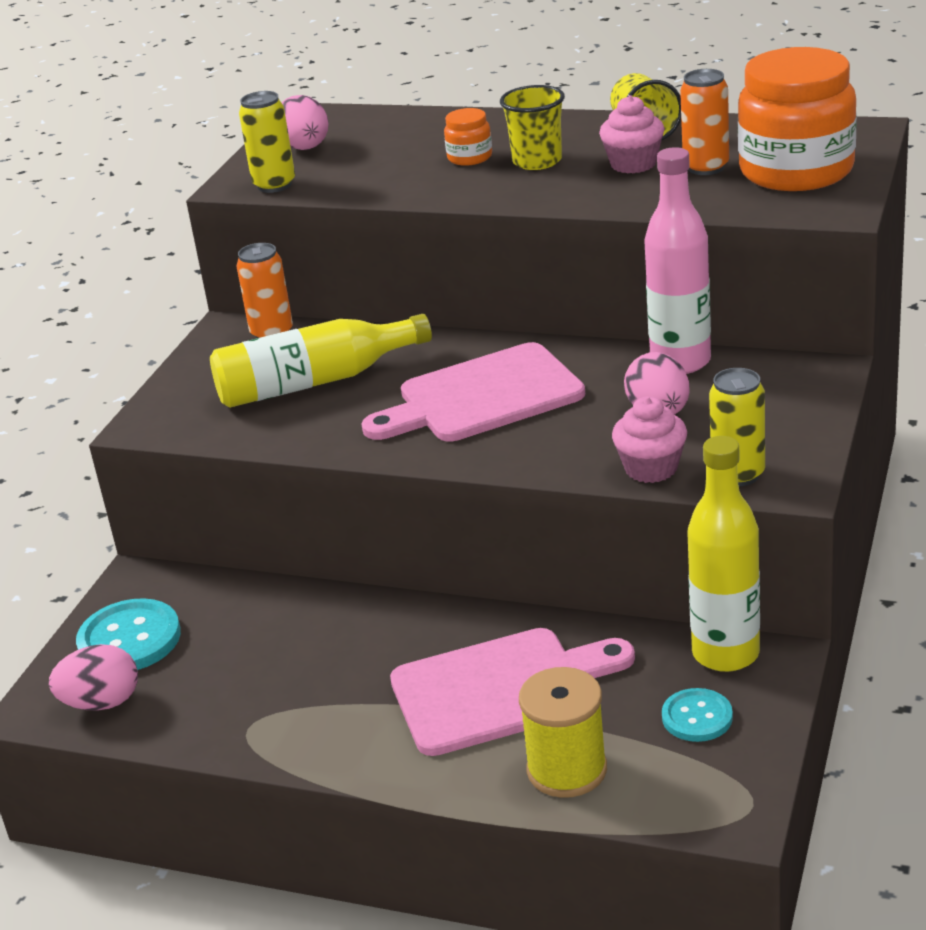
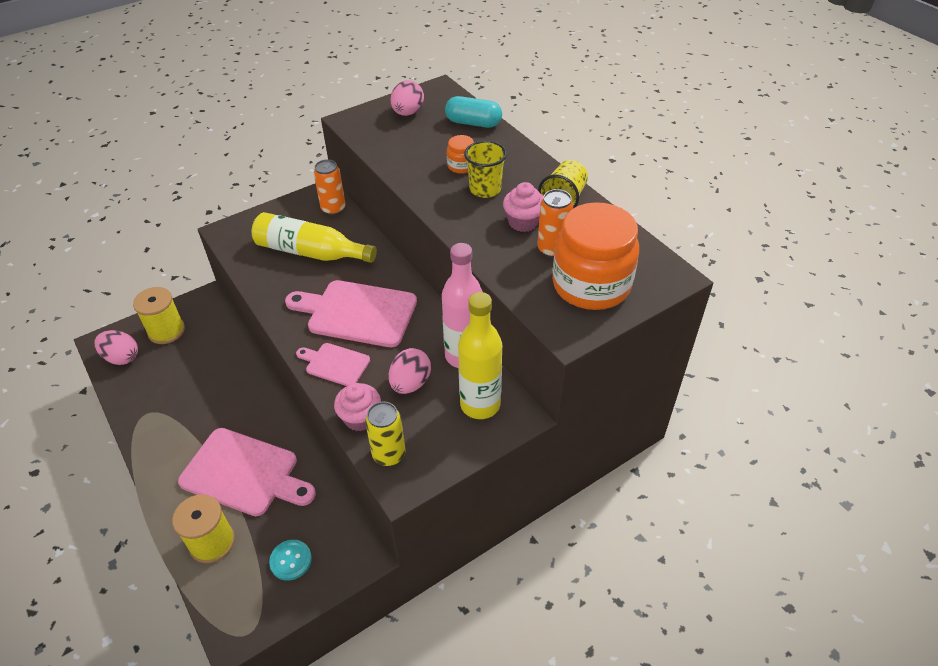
camera: 35 degrees right, 15 degrees up
(129, 639) = (166, 331): turquoise button -> yellow spool
(274, 185) = (362, 131): yellow can -> none
(413, 122) = (473, 123): none -> turquoise capsule
(535, 448) = (335, 364): none -> pink cutting board
(725, 654) = (346, 534): yellow bottle -> yellow bottle (480, 405)

